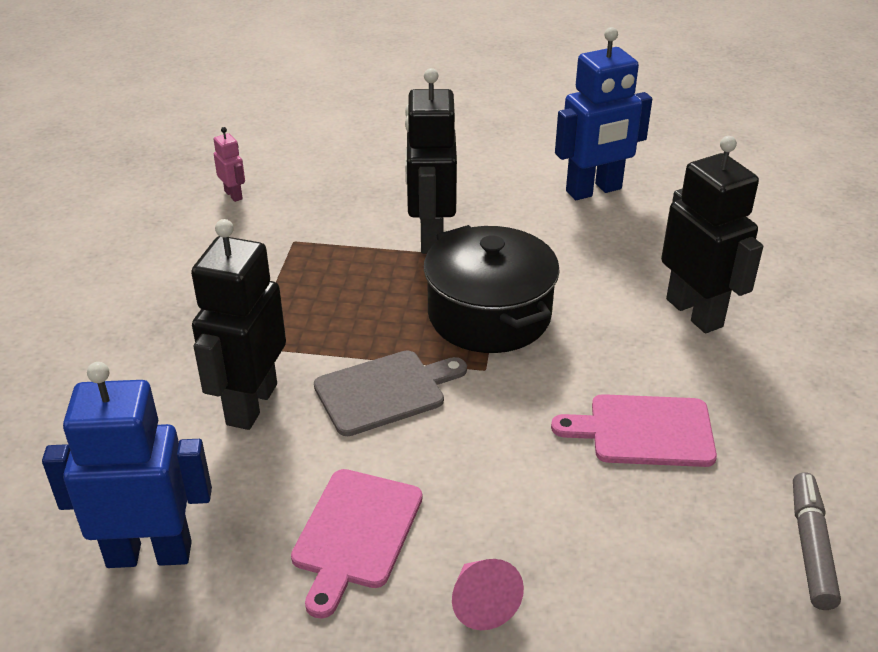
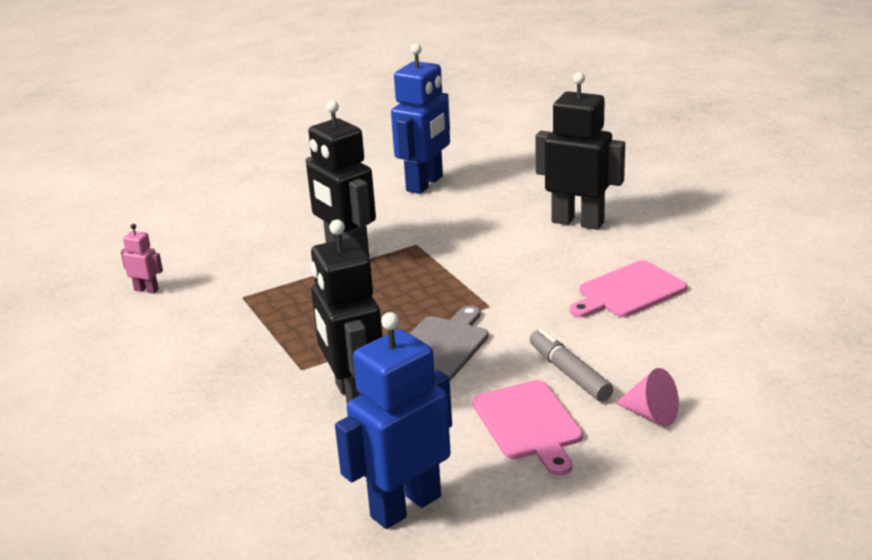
camera: 35 degrees left, 10 degrees down
(489, 315) = (451, 277): black pot -> none
(811, 547) = (783, 300): grey marker -> grey marker (569, 373)

